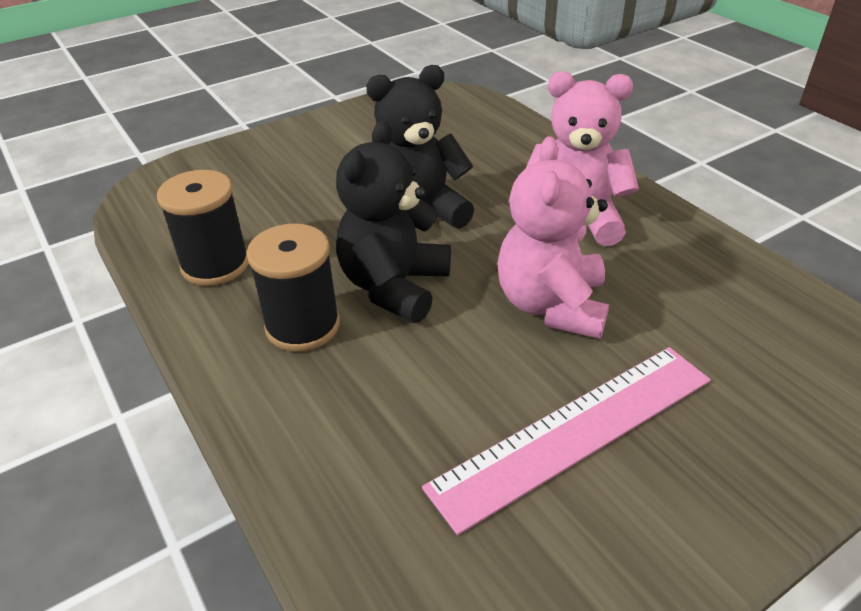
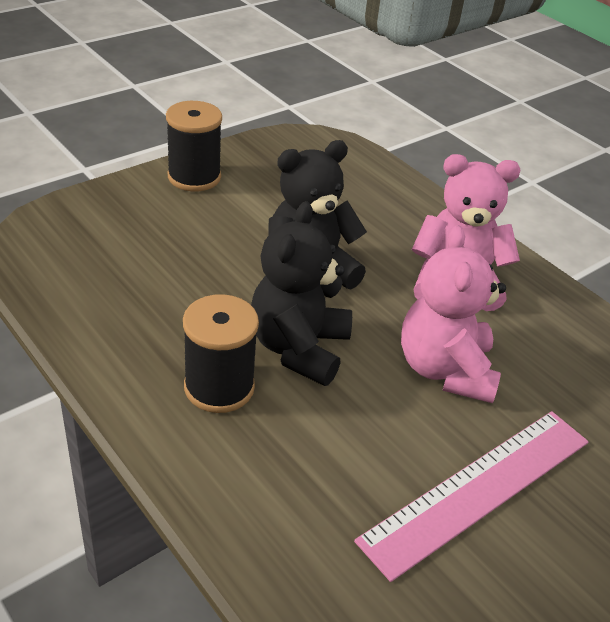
camera: 10 degrees left, 0 degrees up
(215, 265) = (121, 322): black spool -> black spool (194, 177)

